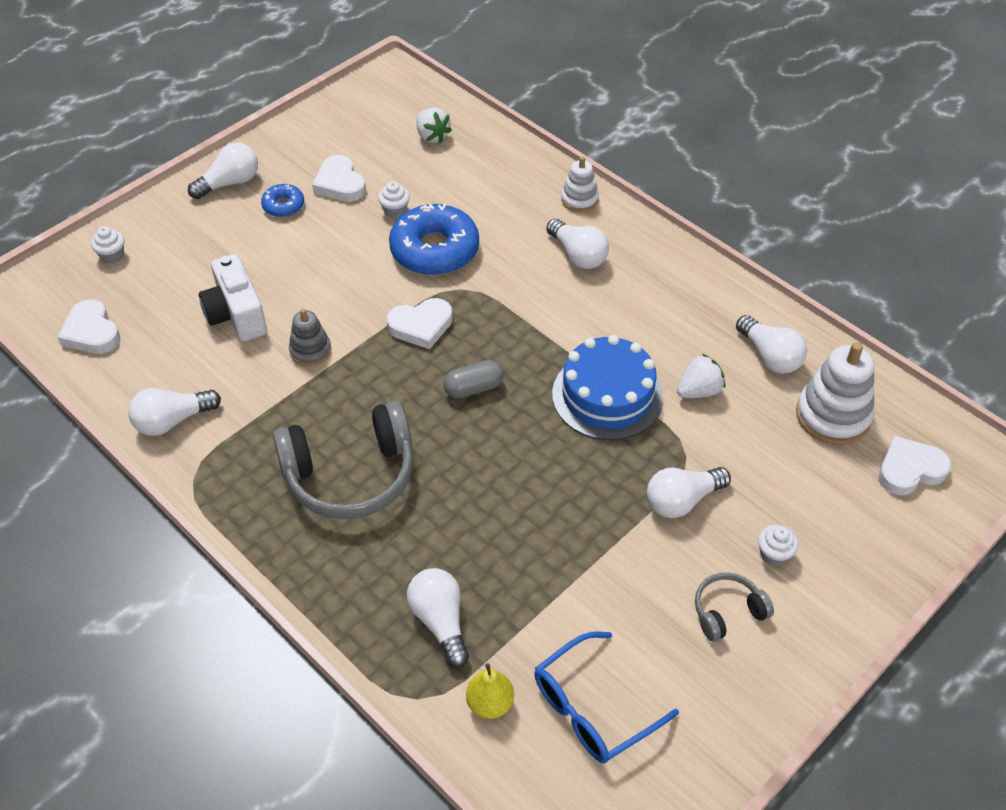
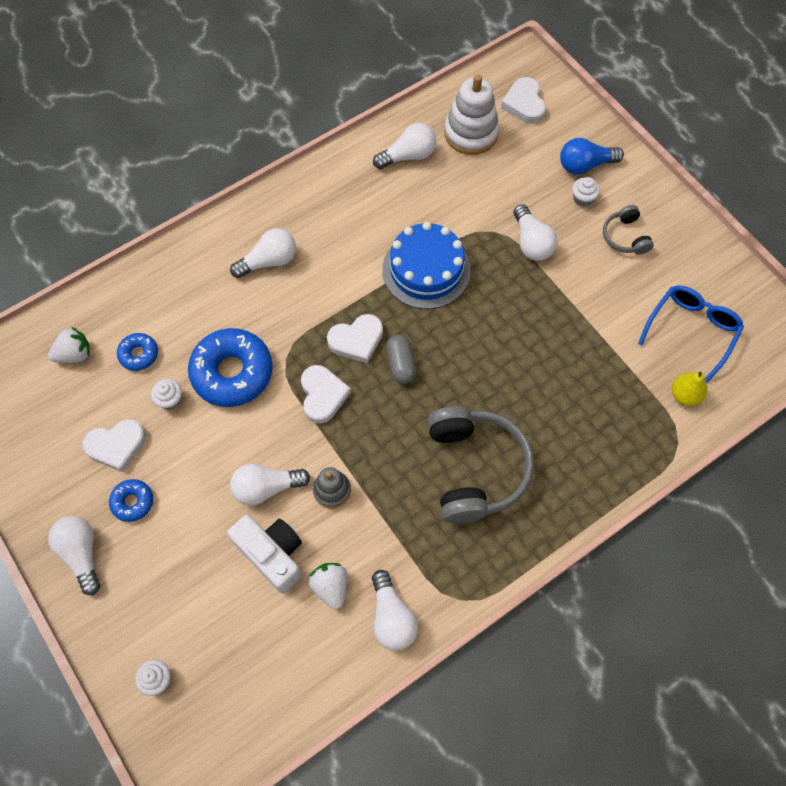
camera: 80 degrees left, 15 degrees up
(91, 332) = (263, 698): white heart -> white heart (356, 340)
(236, 315) = (272, 554): white camera -> white camera turned 120 degrees counterclockwise
(440, 621) = (617, 418): white light bulb -> white light bulb (266, 488)
(441, 179) = (139, 354): none -> blue donut
(579, 200) = (201, 247): white stacking toy -> none
(593, 707) = (691, 331): blue glasses -> blue glasses turned 120 degrees counterclockwise
(699, 391) = (433, 209): white strawberry -> white strawberry (331, 587)
(833, 552) = (585, 165): none -> blue light bulb

